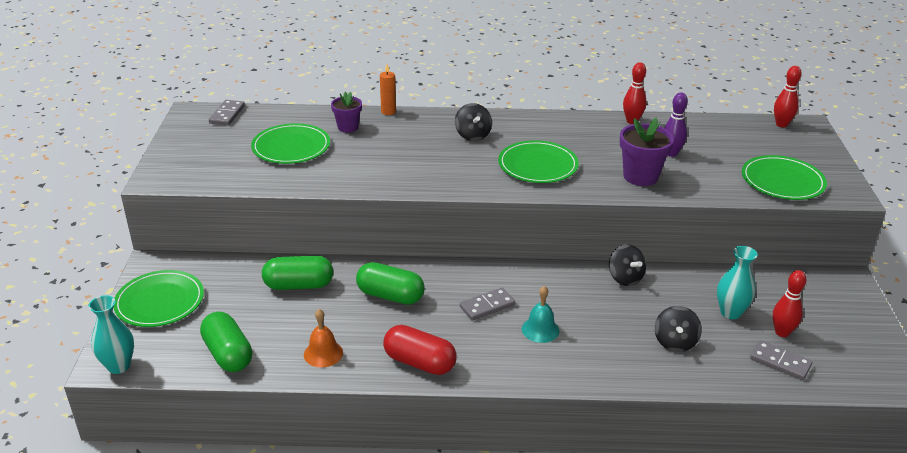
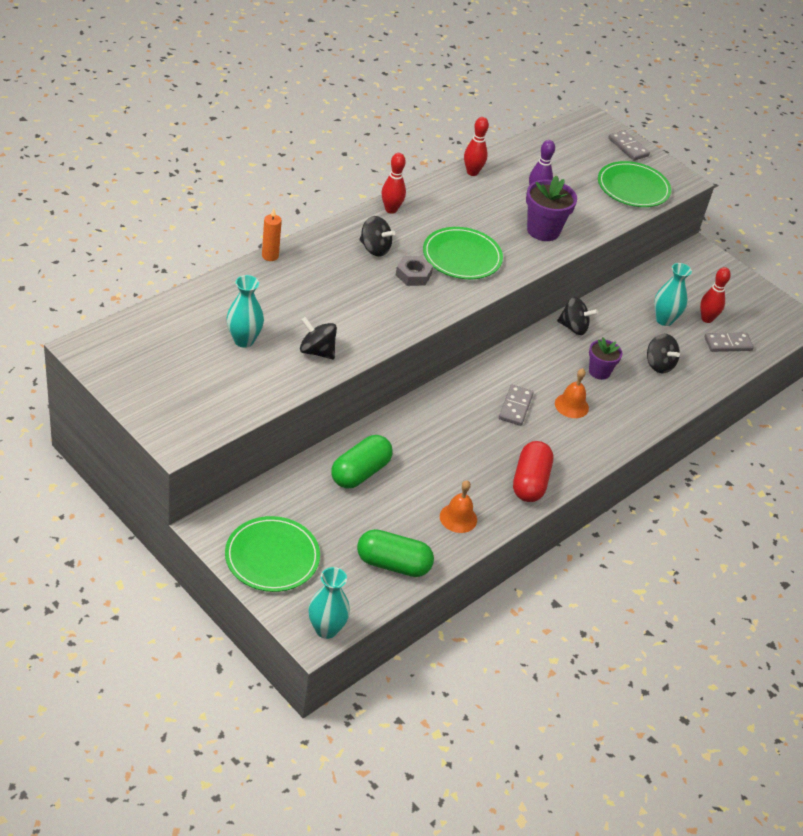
camera: 50 degrees left, 10 degrees up
(227, 114) = (127, 333): grey domino -> grey domino (628, 147)
(291, 147) = (244, 340): green plate -> turquoise vase
(329, 173) = (317, 351): none -> black spinning top
(348, 127) = (260, 292): purple flower pot -> purple flower pot (599, 372)
(390, 296) = (440, 439): green capsule -> none
(419, 362) = (530, 482): red capsule -> red capsule turned 60 degrees counterclockwise
(478, 161) = (413, 275): none -> grey nut
(540, 330) = (571, 405): turquoise bell -> orange bell
(781, 124) = (574, 126): red bowling pin -> red bowling pin (391, 209)

